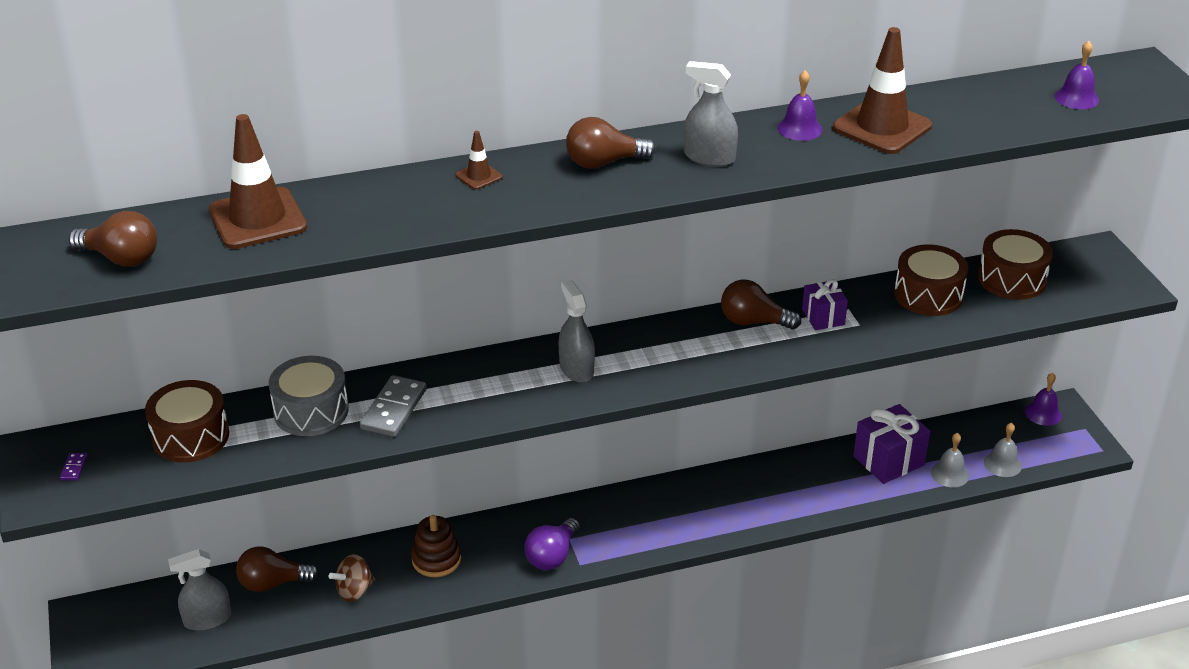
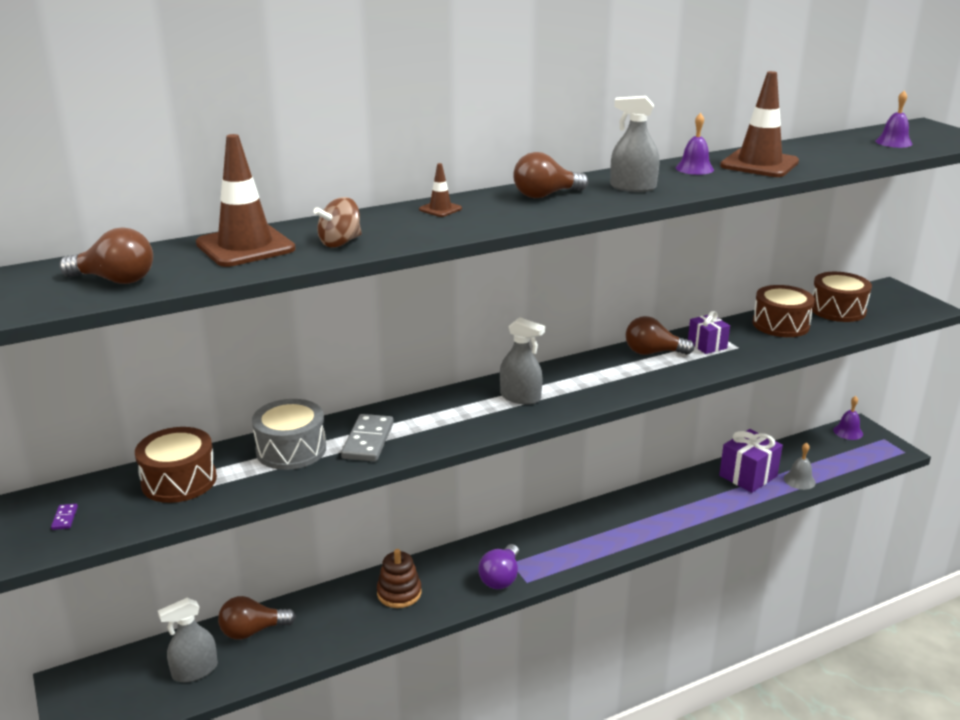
camera: 10 degrees left, 10 degrees down
(354, 591) = (331, 628): brown spinning top -> brown spinning top (340, 243)
(576, 369) = (520, 397): grey spray bottle -> grey spray bottle turned 150 degrees clockwise
(1002, 464) = (836, 469): grey bell -> none

